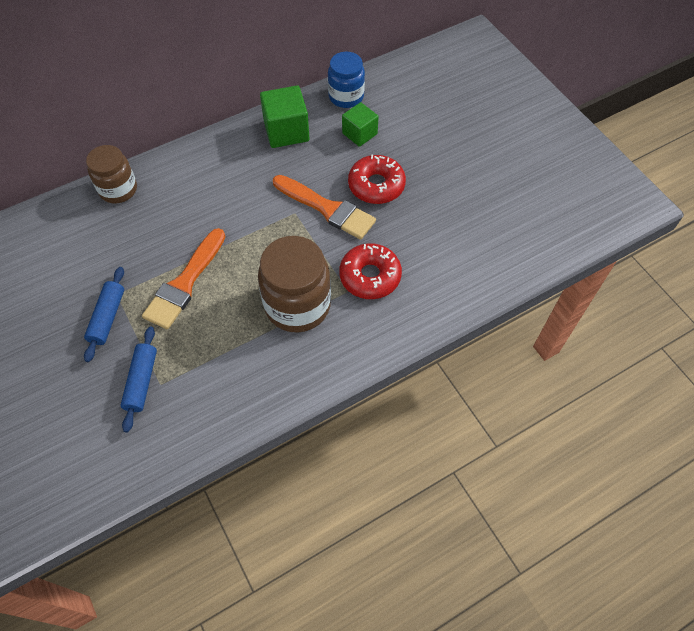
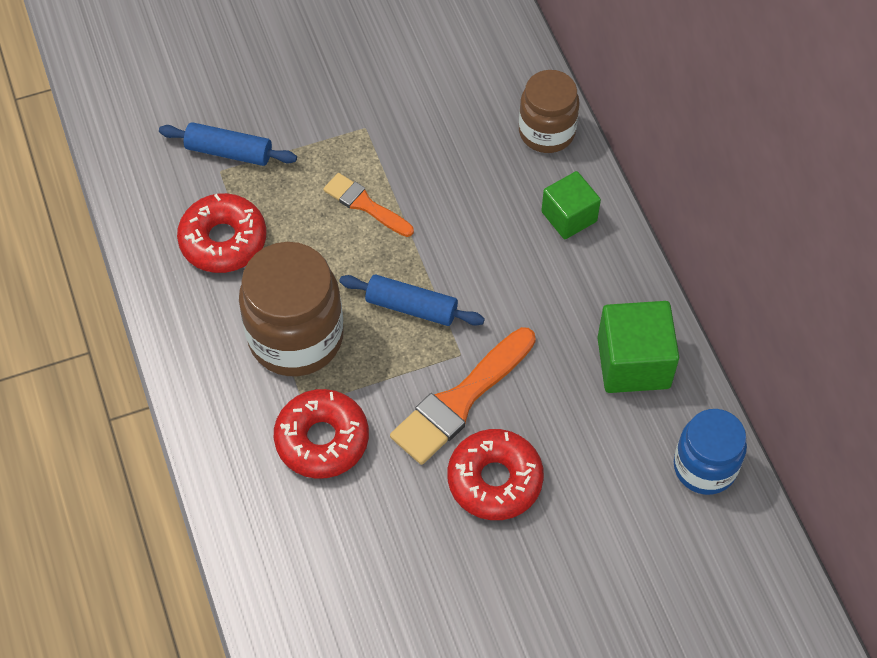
camera: 100 degrees right, 0 degrees up
(108, 317) = (332, 118): blue rolling pin -> blue rolling pin (411, 307)
(184, 283) = (365, 204): orange brush -> orange brush, size x0.60
(223, 367) = (223, 240): none -> red donut
(359, 134) = (613, 474): green cube -> green cube (569, 216)

